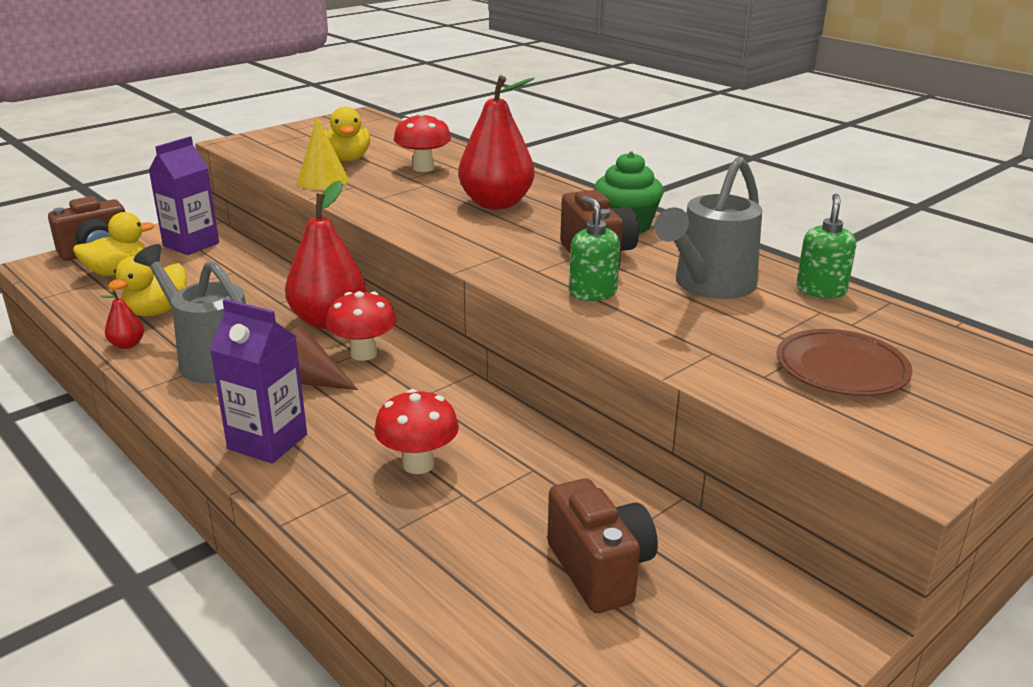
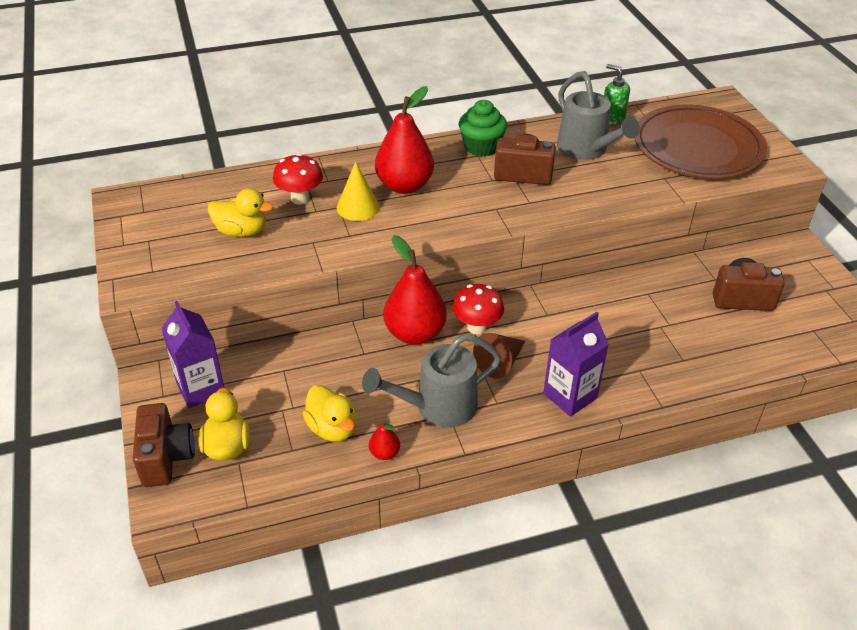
camera: 65 degrees left, 15 degrees up
(323, 180) = (285, 255): yellow cone -> yellow cone (358, 207)
(418, 464) = (624, 335): red mushroom -> none
(592, 293) = (574, 192): green soap dispenser -> none
(841, 368) = (697, 147): brown plate -> brown plate, size x1.90

